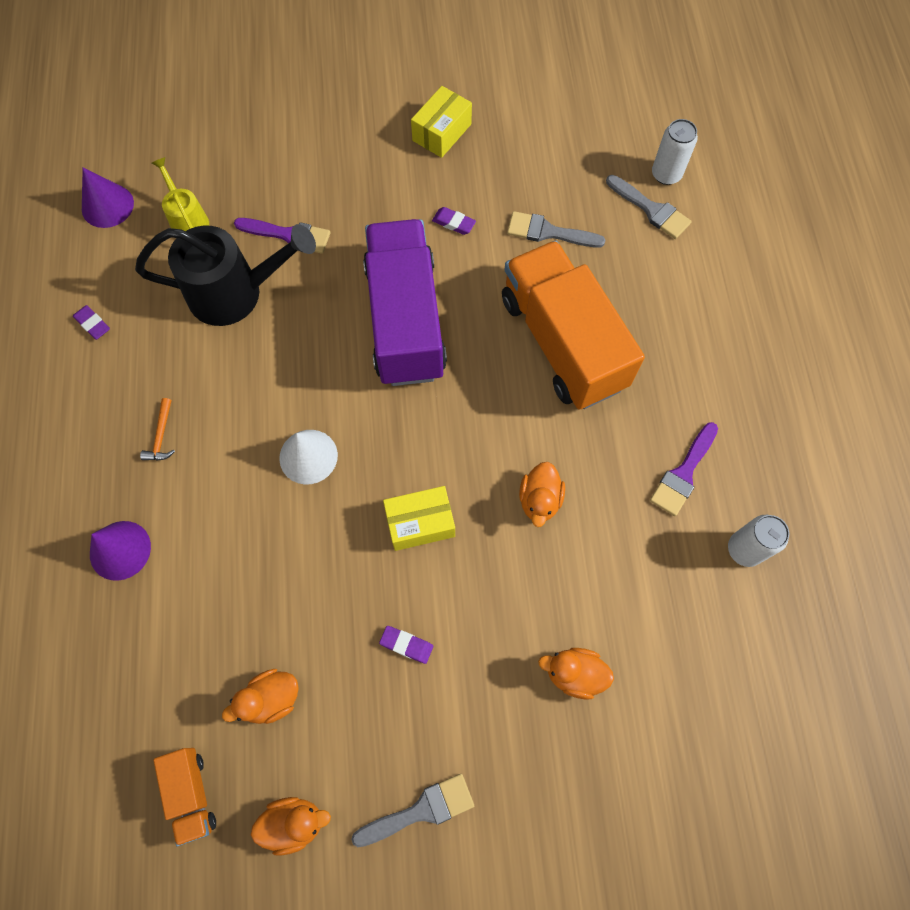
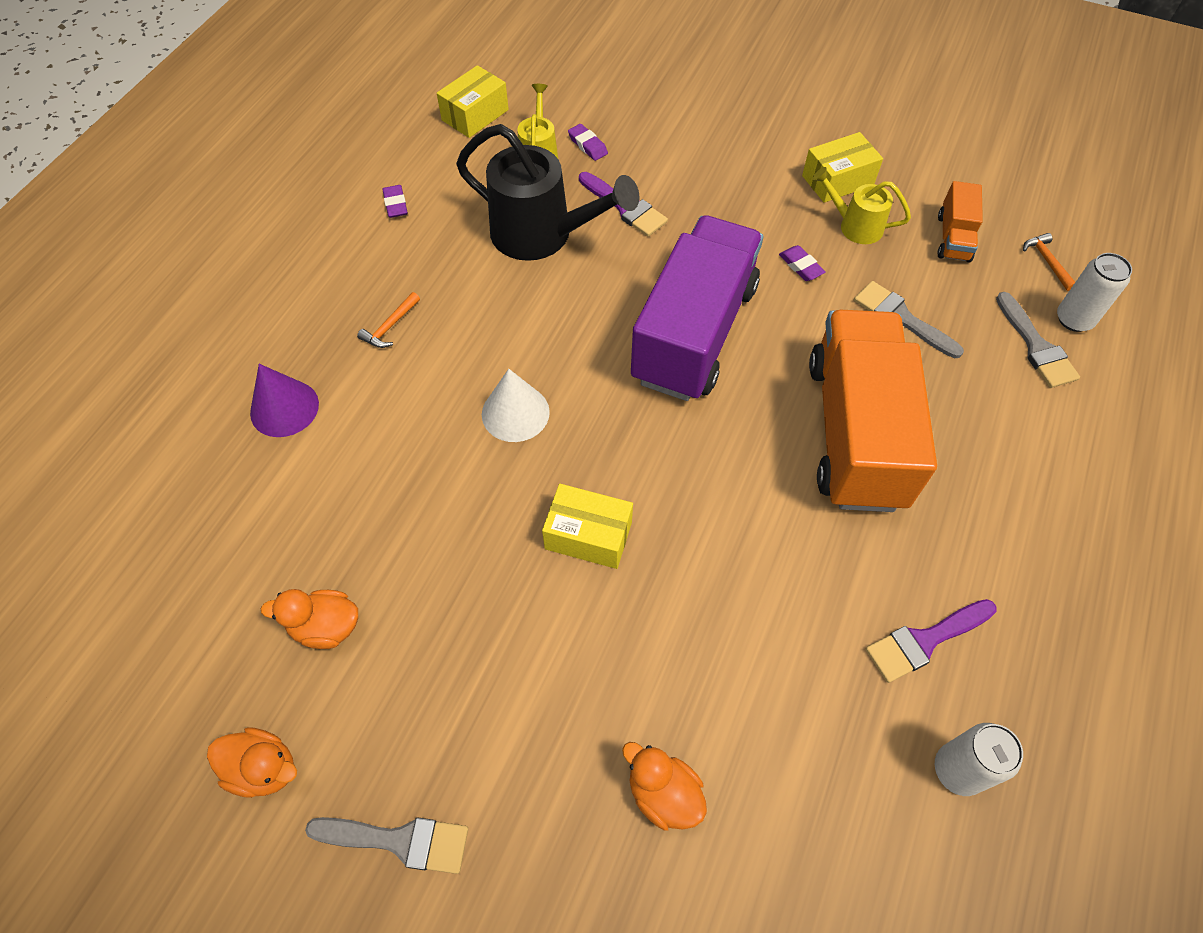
camera: 30 degrees right, 10 degrees down
(107, 205) = (475, 115): purple cone -> yellow box
(192, 794) = (189, 676): orange truck -> orange truck (953, 238)
(406, 645) = (496, 652): purple eraser -> purple eraser (587, 145)
(475, 168) = (854, 226): none -> yellow watering can
(539, 500) = (734, 580): orange duck -> none
(626, 134) = (1047, 262): none -> orange hammer

